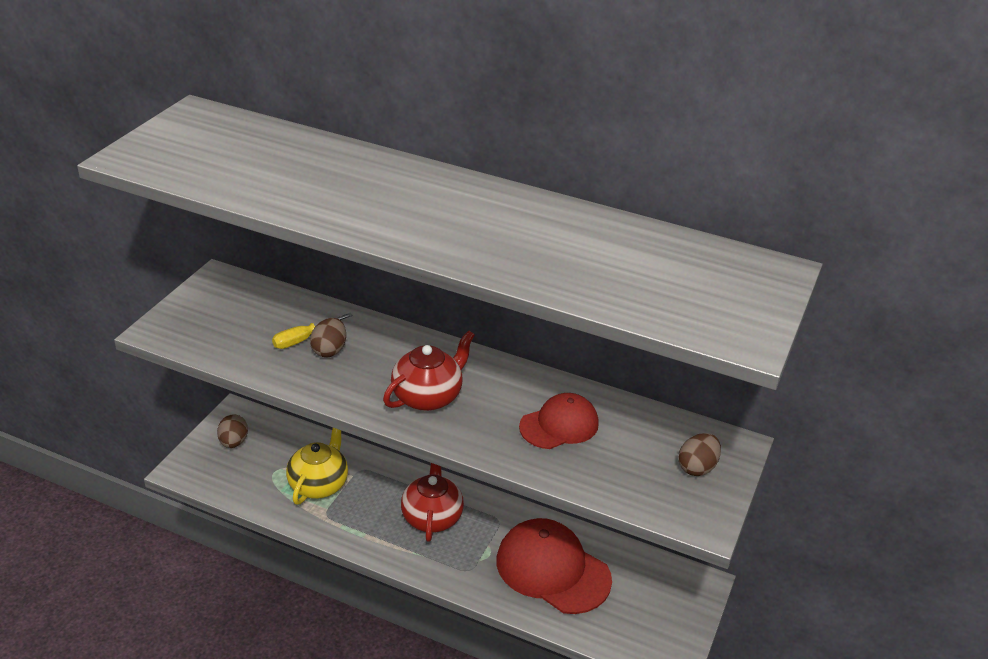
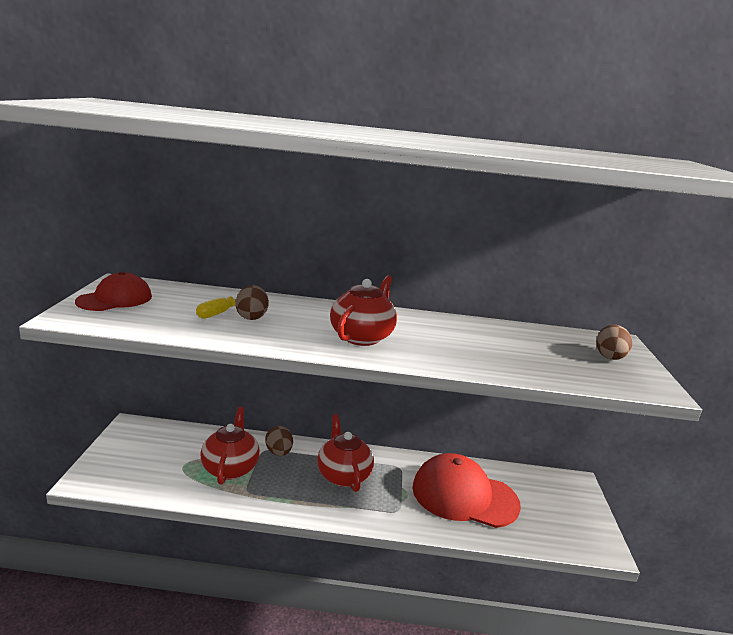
camera: 20 degrees left, 15 degrees down
(233, 442) = (135, 448): brown egg -> brown egg (279, 452)
(319, 484) = (230, 468): yellow teapot -> red teapot
(559, 425) = (484, 343): red cap -> red cap (115, 299)

